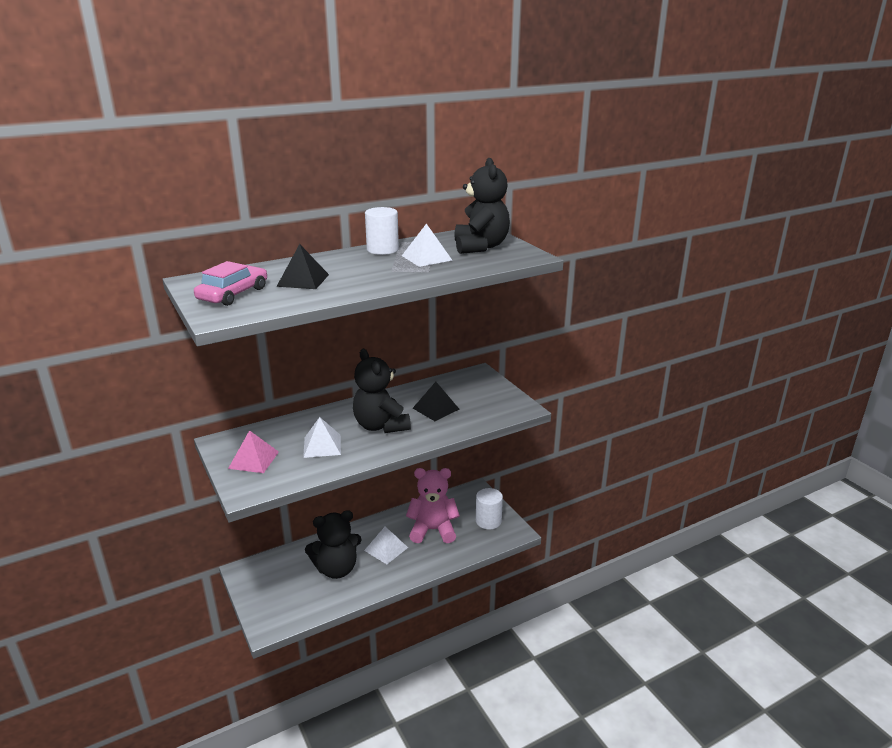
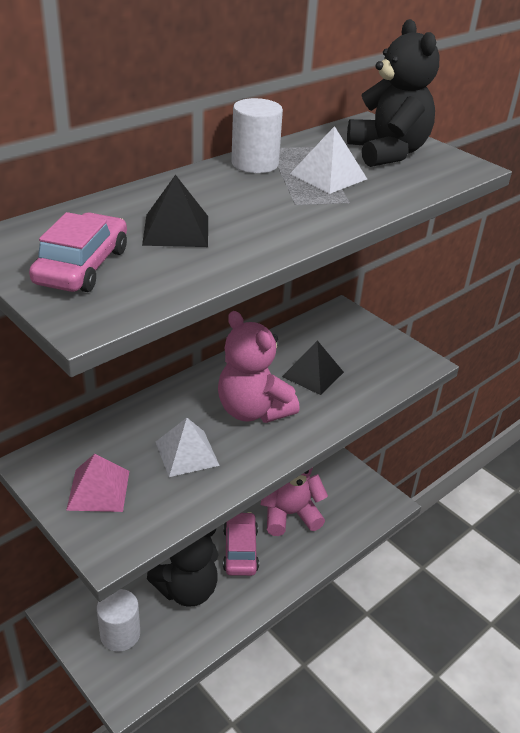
camera: 15 degrees left, 10 degrees up
(381, 426) = (253, 410): black teddy bear -> pink teddy bear
(386, 549) = (240, 550): white pyramid -> pink car
(488, 521) = (352, 492): white cylinder -> white cylinder (120, 634)

